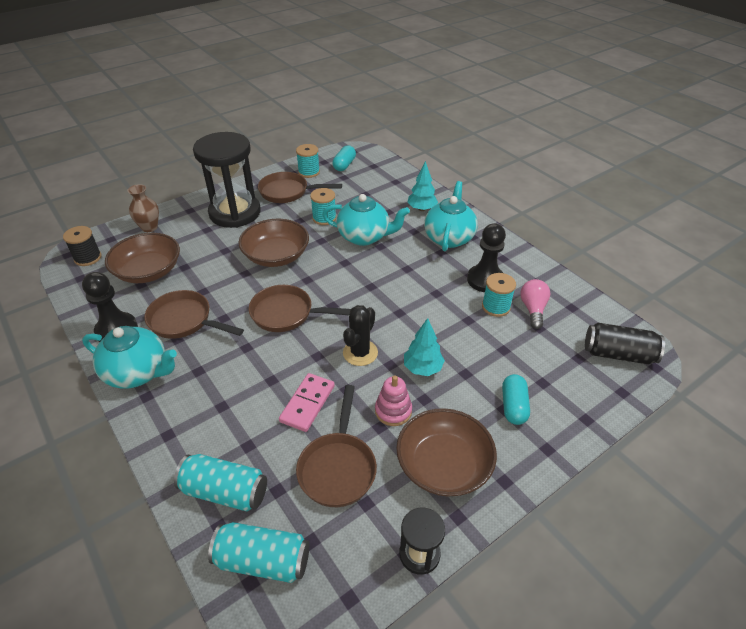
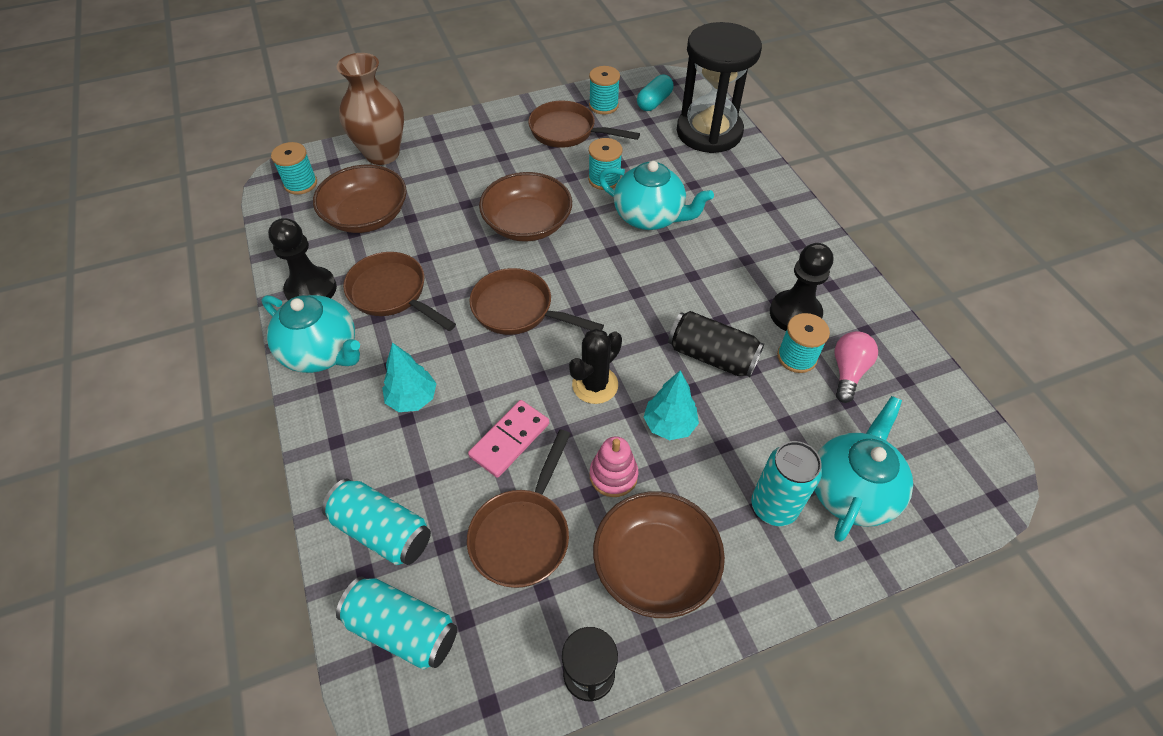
camera: 15 degrees right, 10 degrees up
(88, 258) = (300, 184): black spool -> turquoise spool
(149, 227) = (382, 154): brown vase -> brown vase, size x1.69
(235, 213) = (492, 151): black hourglass -> black hourglass (709, 132)
(422, 209) = (740, 188): turquoise tree -> turquoise tree (412, 399)
(449, 238) = (765, 240): turquoise teapot -> turquoise teapot (851, 490)
(513, 406) = (773, 507): turquoise capsule -> turquoise can
(618, 354) = (948, 465): black can -> black can (712, 356)

